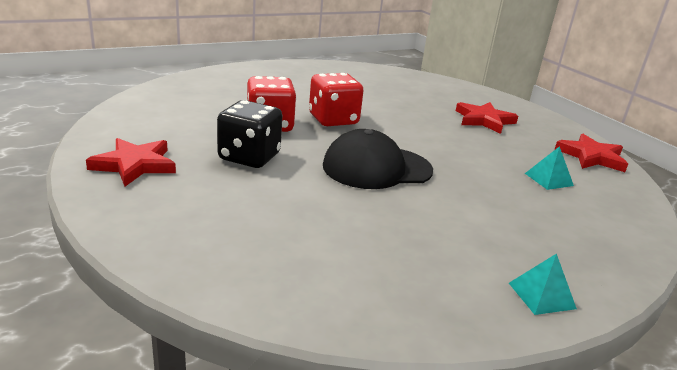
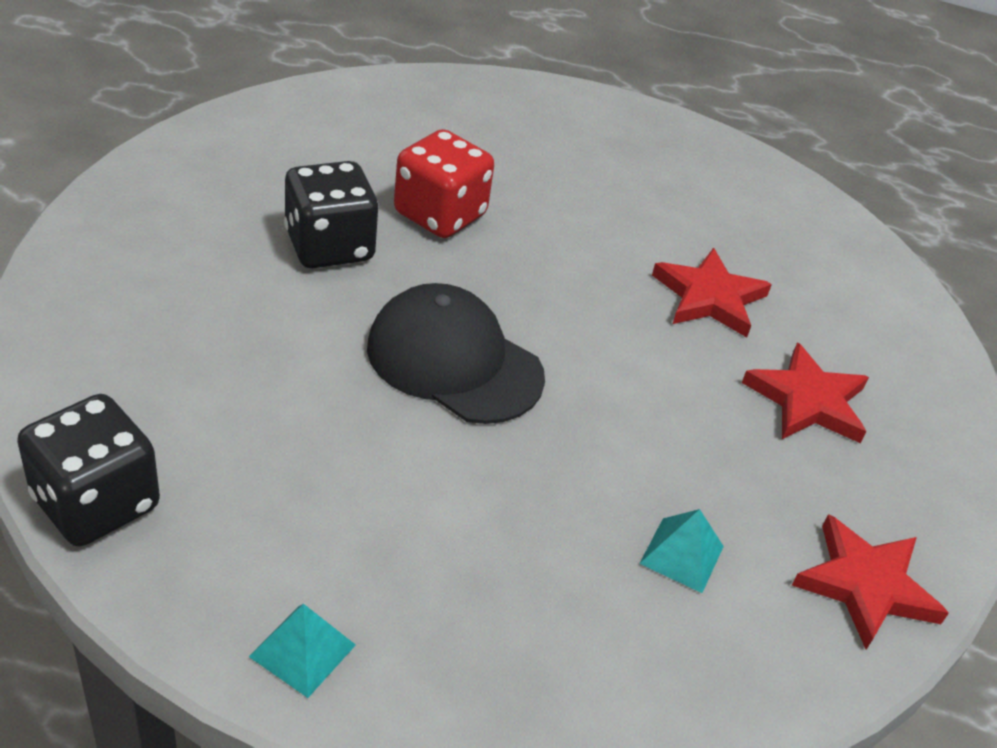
camera: 45 degrees right, 15 degrees up
(134, 165) = (197, 184): red star -> red star (709, 297)
(333, 120) = (545, 255): red dice -> none
(364, 315) = (96, 503): none -> black dice

